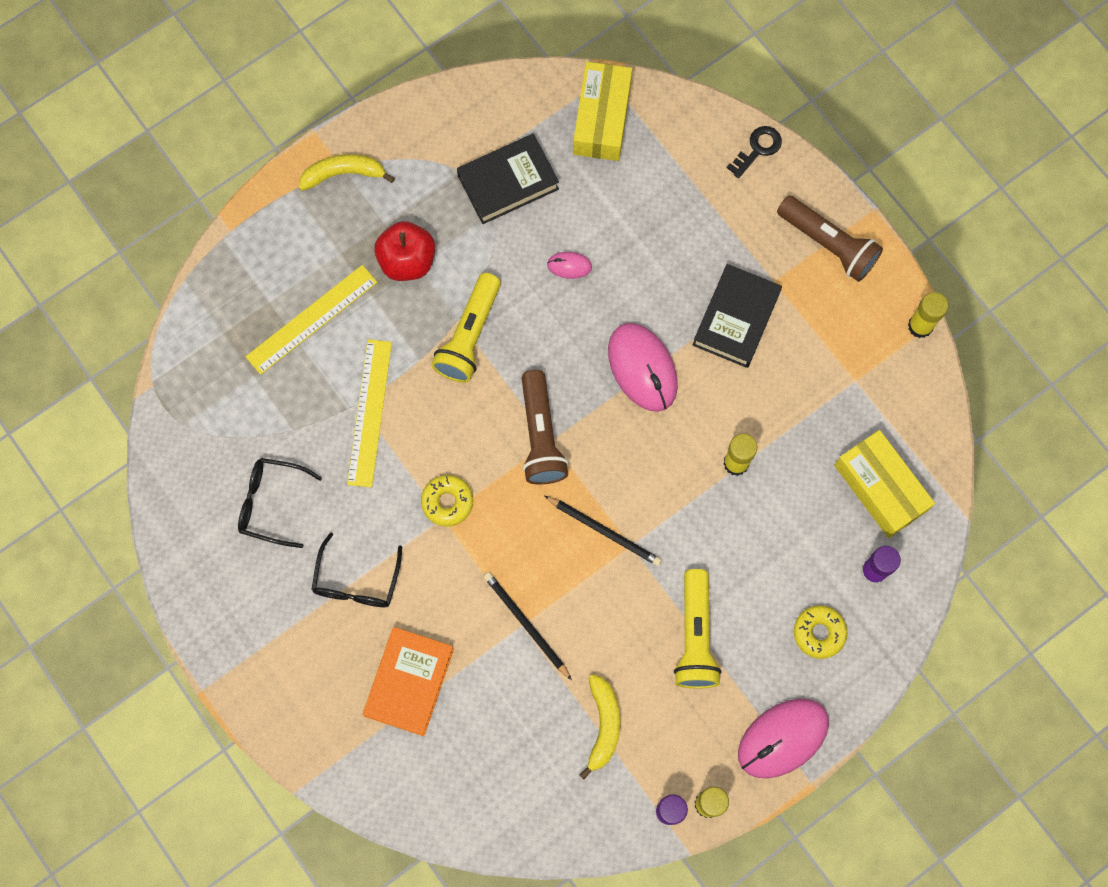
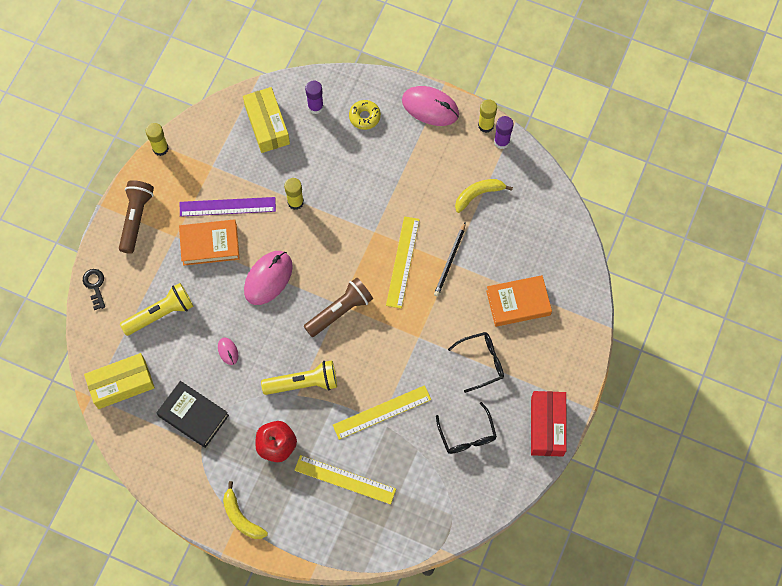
camera: 120 degrees left, 5 degrees down
(217, 614) = (547, 426): none -> red box
(447, 502) = (408, 339): yellow donut -> none
(562, 559) = (403, 262): none -> yellow ruler
(604, 531) = (374, 249): black pencil -> none
(695, 636) = (403, 174): yellow flashlight -> yellow flashlight (160, 314)
(736, 318) = (210, 244): black book -> orange book
(757, 149) = (95, 286): black key -> black key turned 60 degrees clockwise
(780, 369) = (227, 207): none -> purple ruler
(880, 488) = (267, 125): yellow box -> yellow box turned 45 degrees counterclockwise

